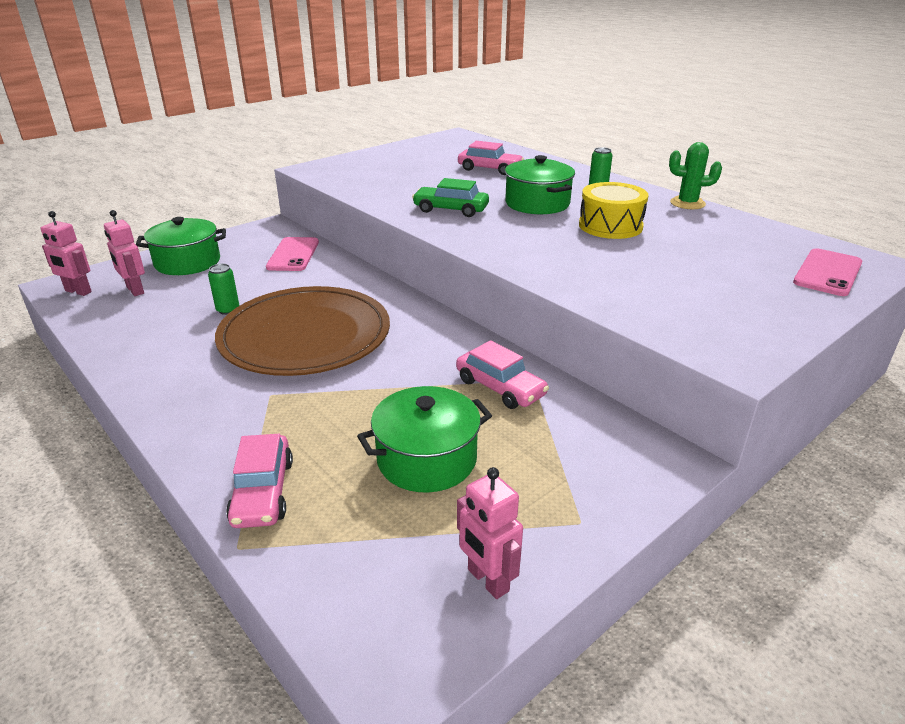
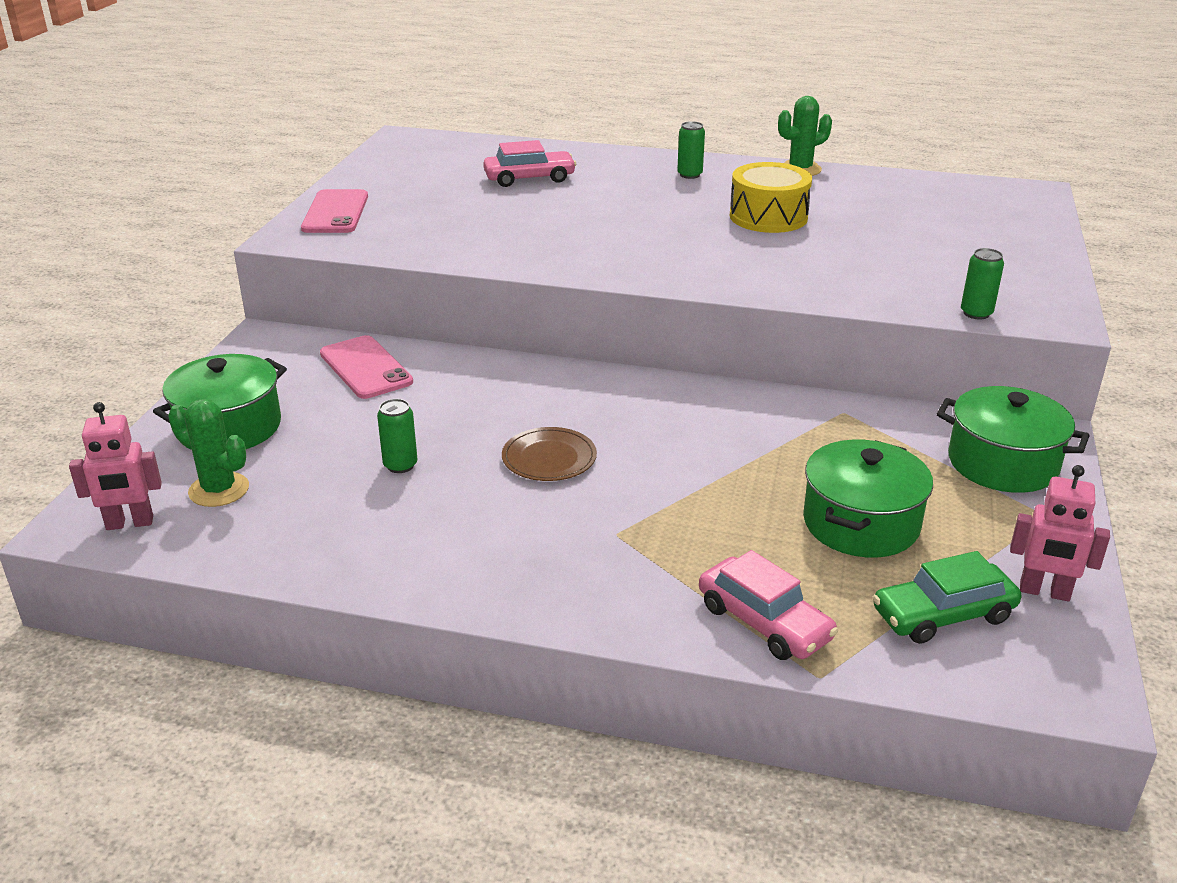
camera: 35 degrees left, 0 degrees up
(135, 290) = (219, 490): pink robot -> green cactus
(305, 336) = (549, 458): brown plate -> brown plate, size x0.40
(451, 209) = (574, 244): green car -> green car (943, 615)
(500, 387) = (827, 431): pink car -> none
(537, 203) = (655, 210): green pot -> green pot (1002, 463)
(668, 333) = (976, 313): none -> green can
(827, 273) = (1010, 212): pink phone -> pink phone (335, 212)

